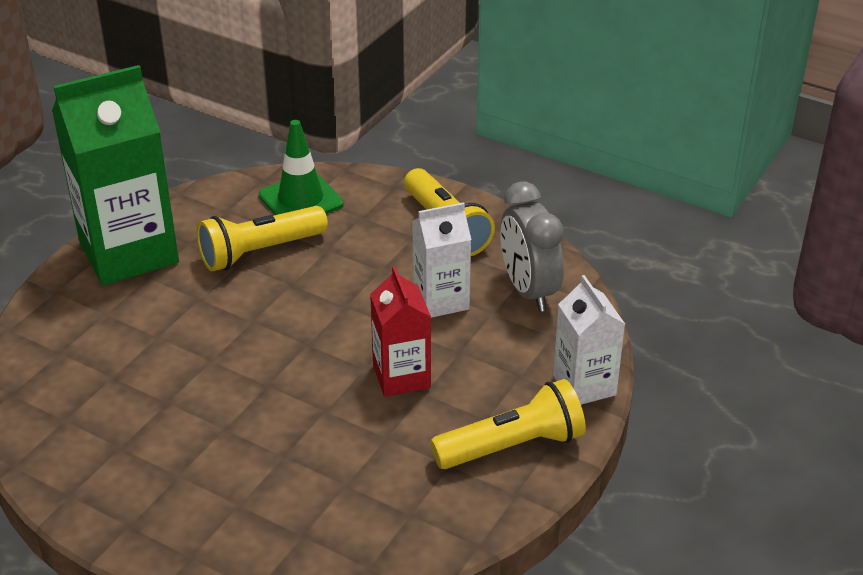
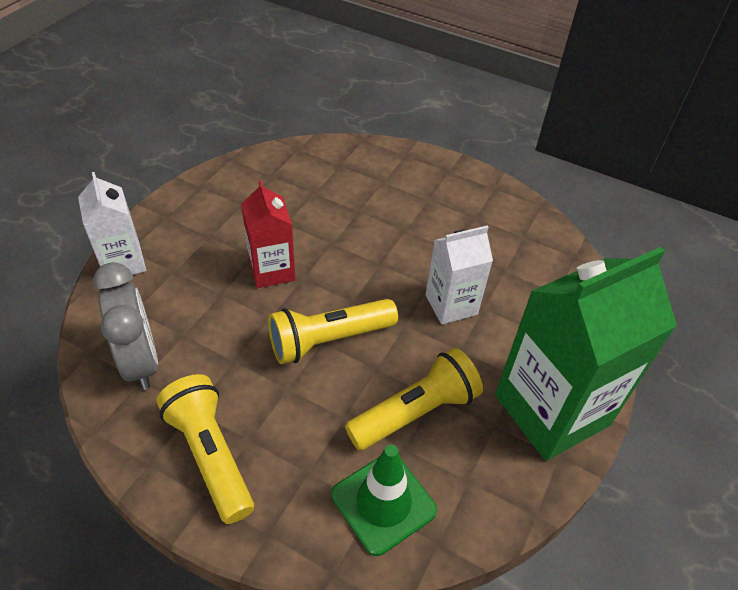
camera: 175 degrees right, 10 degrees up
(441, 300) = (229, 349): white carton -> white carton (451, 305)
(512, 446) = (194, 216): yellow flashlight -> yellow flashlight (328, 340)

